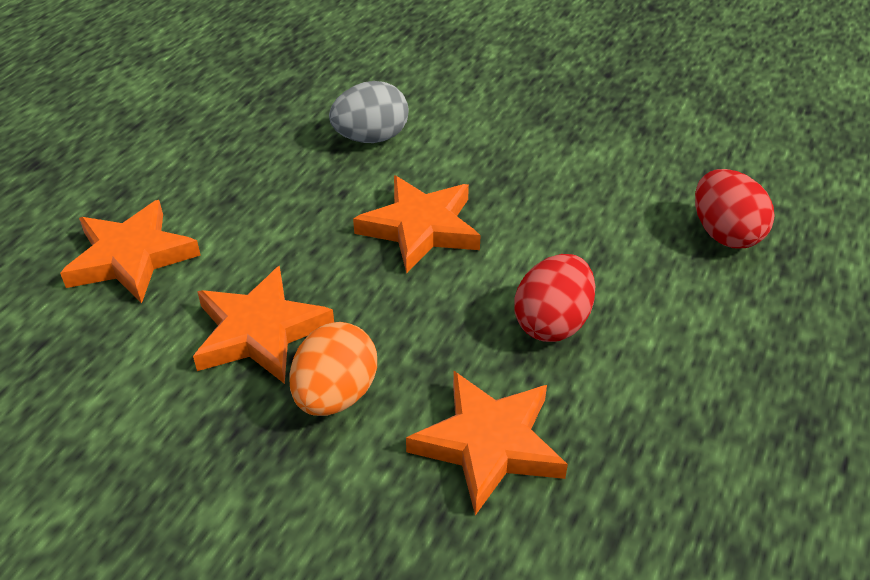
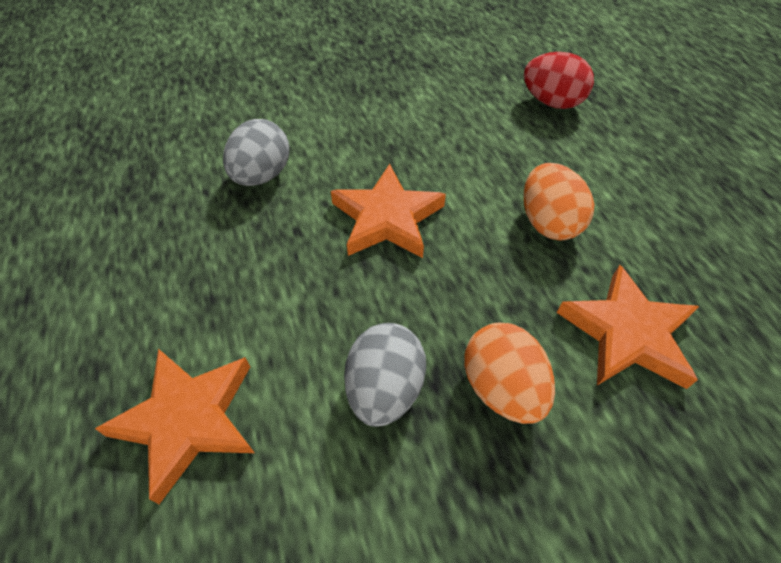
camera: 45 degrees left, 10 degrees up
(259, 331) = (385, 388): orange star -> grey egg
(552, 323) = (548, 222): red egg -> orange egg

